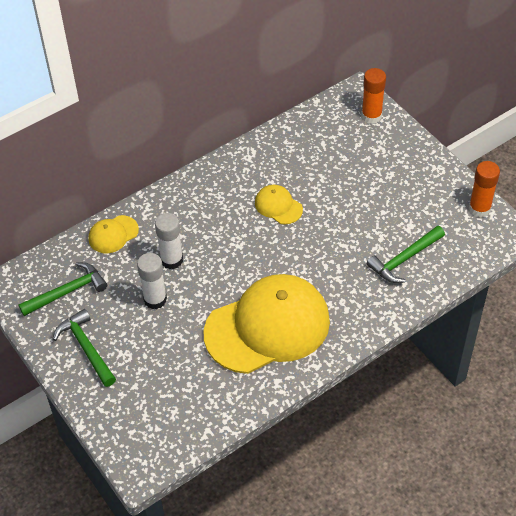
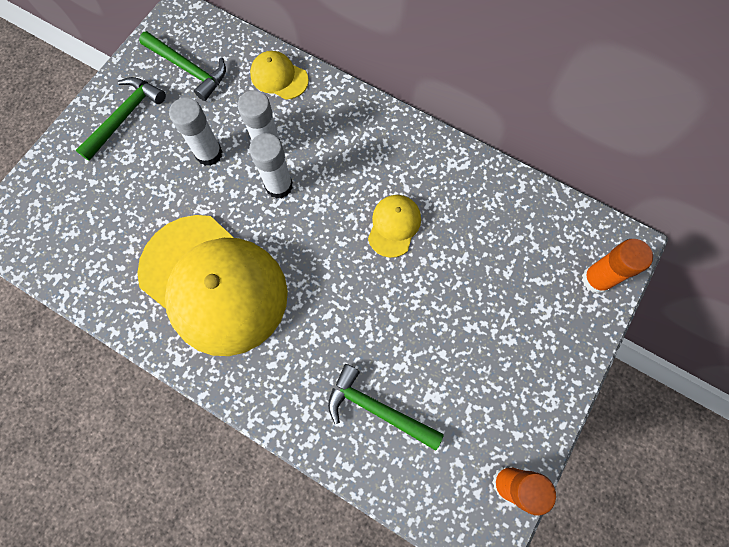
camera: 65 degrees right, 20 degrees up
(209, 263) = (279, 186): none -> white glue stick

